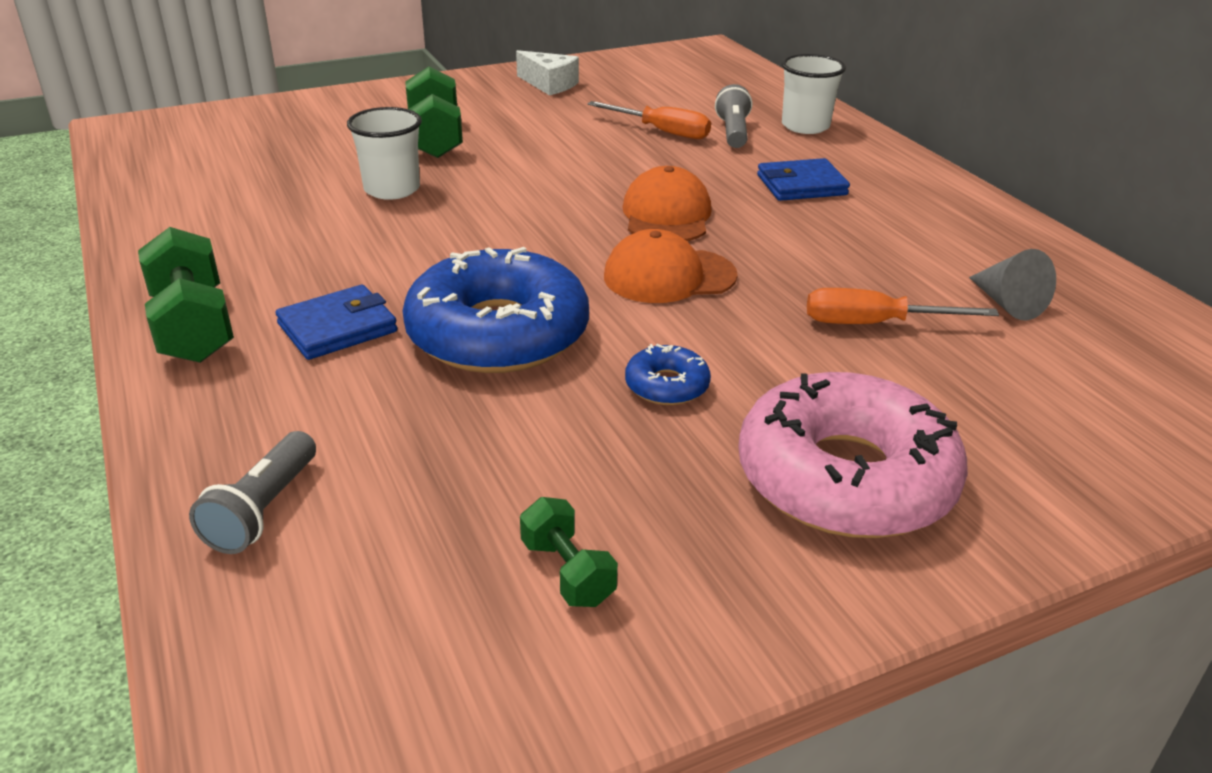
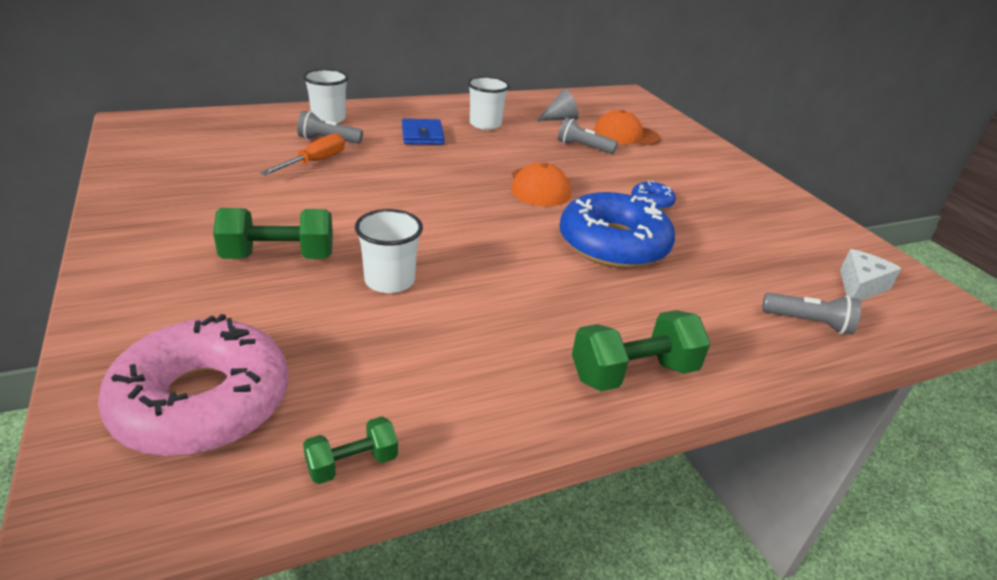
camera: 90 degrees left, 0 degrees up
(338, 328) = (620, 303): blue wallet -> none
(549, 84) = (170, 194): white cheese -> white cheese (860, 287)
(567, 572) = (797, 238): green dumbbell -> green dumbbell (352, 463)
(666, 215) = (458, 178): orange cap -> orange cap (625, 135)
(845, 478) = (705, 174): pink donut -> pink donut (202, 402)
(874, 324) = (583, 147): orange screwdriver -> grey flashlight
(896, 230) = (485, 124): none -> white cup

